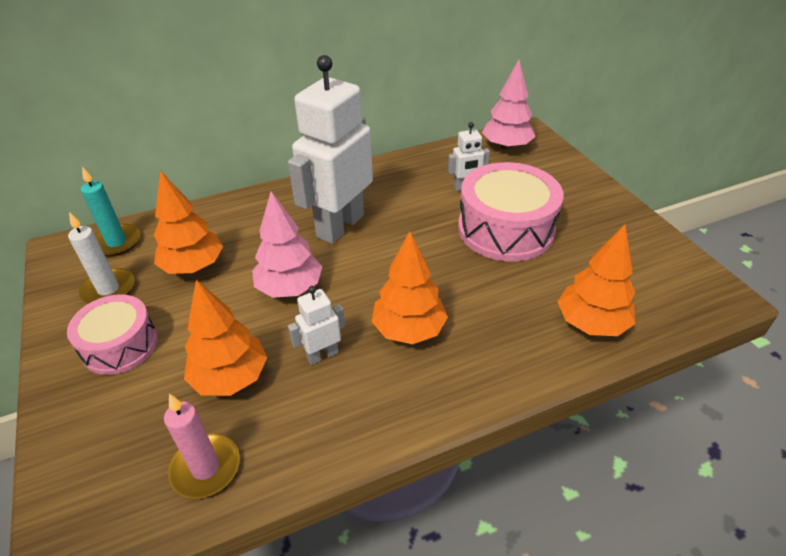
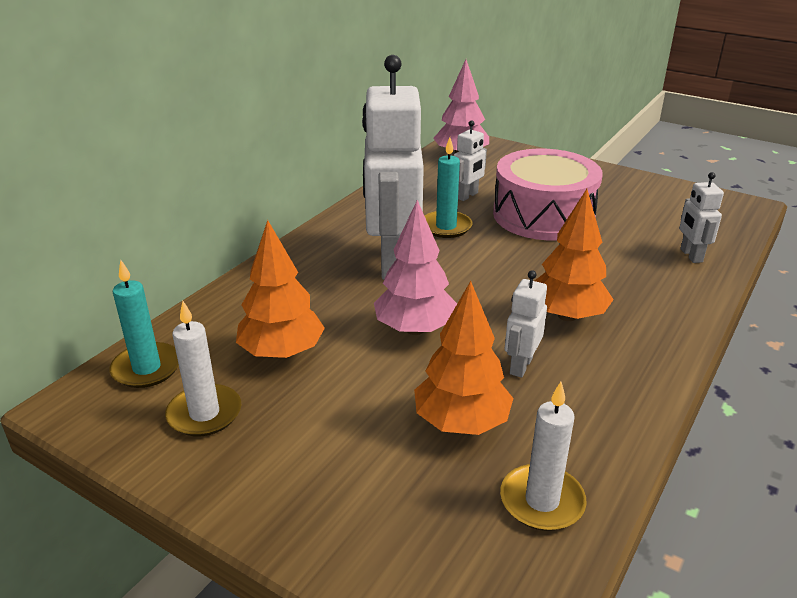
camera: 35 degrees left, 10 degrees down
(120, 345) = (298, 454): pink drum -> none
(206, 468) = (542, 501): pink candle -> white candle
(414, 210) = (446, 227): none -> turquoise candle
(591, 324) = (691, 255): orange tree -> white robot

